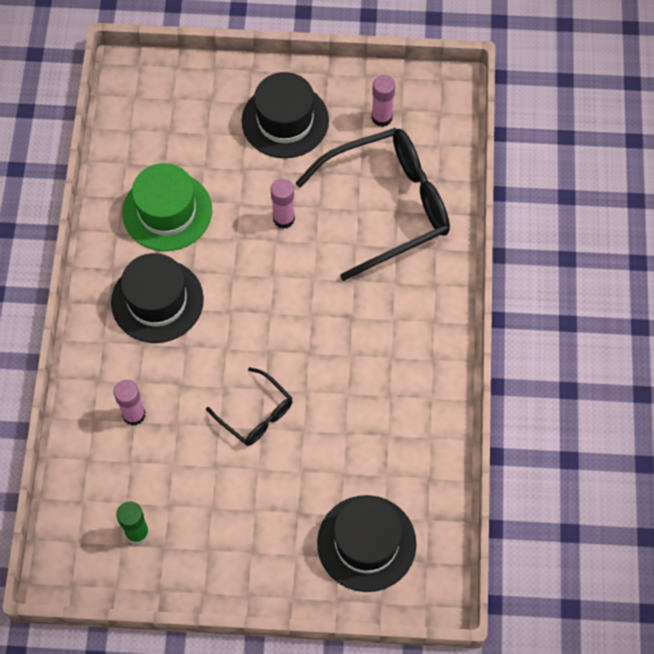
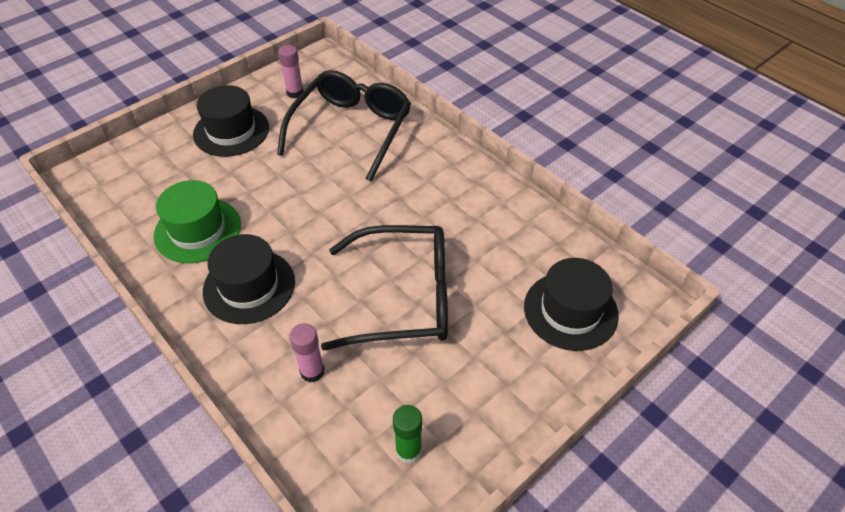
camera: 45 degrees left, 15 degrees down
(256, 414) = (403, 297): black glasses -> black glasses, size x2.01
(283, 219) = (290, 179): pink glue stick -> none

